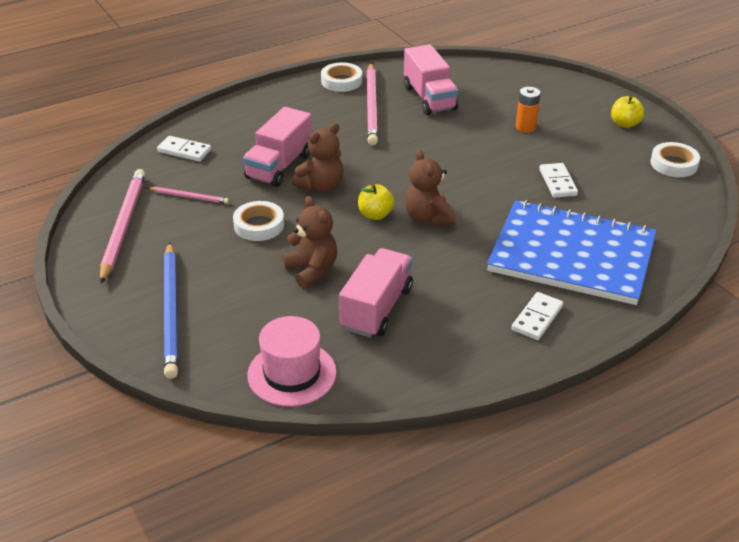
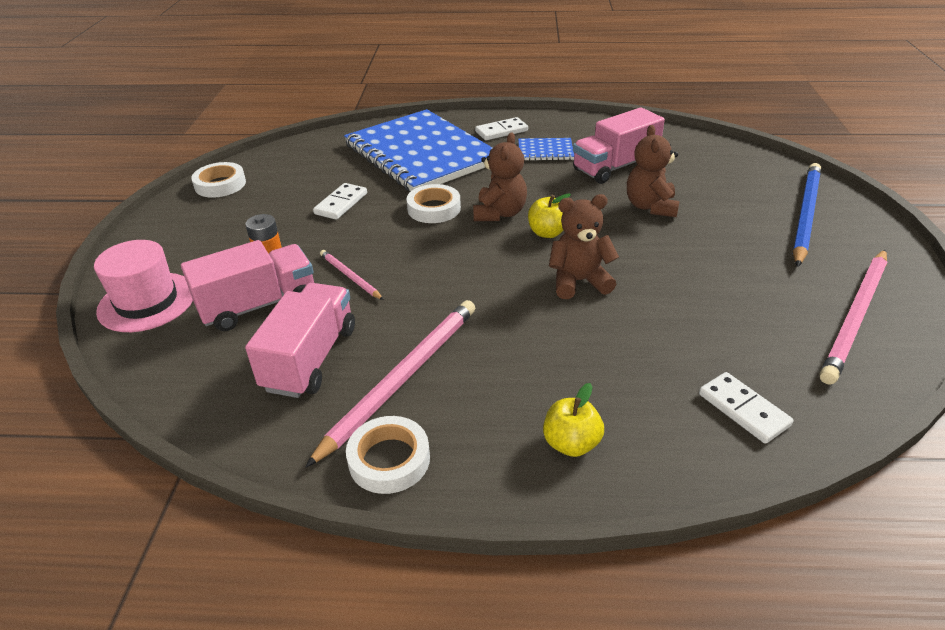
camera: 145 degrees left, 0 degrees up
(189, 197) = (755, 326): pink pencil -> pink pencil (350, 276)
(259, 225) = (681, 263): white tape -> white tape (434, 209)
(279, 166) = (612, 328): pink truck -> pink truck (258, 305)
(292, 374) = (711, 152): pink hat -> pink hat (147, 302)
(462, 305) = (545, 151): none -> blue notebook
(625, 124) = (177, 233): yellow apple -> yellow apple (571, 443)

